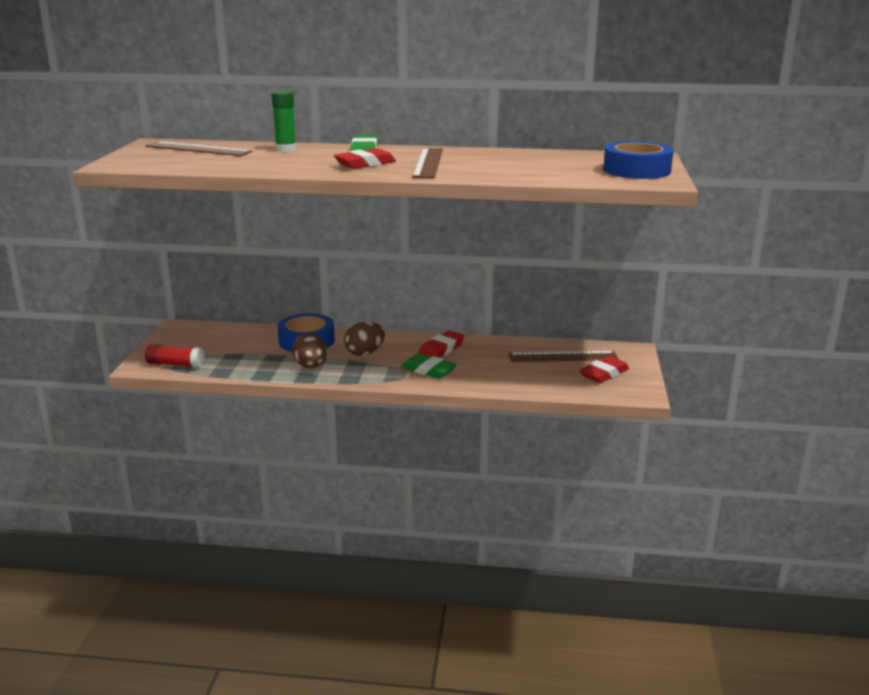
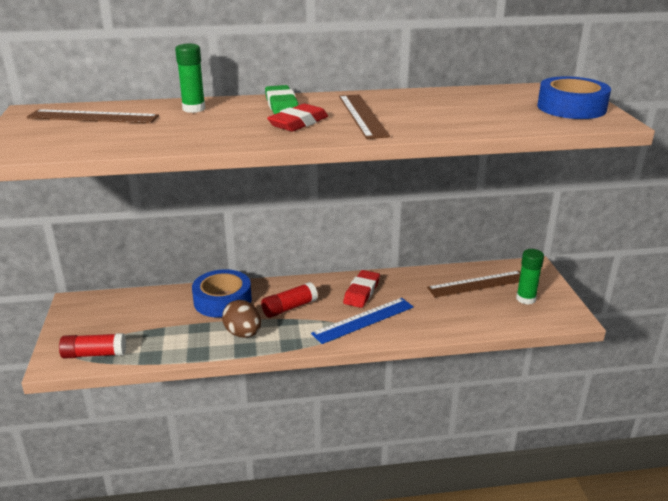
camera: 15 degrees left, 5 degrees up
(364, 353) = (289, 308): brown egg -> red glue stick
(428, 370) = (363, 320): green eraser -> blue ruler
(604, 374) = (526, 299): red eraser -> green glue stick

